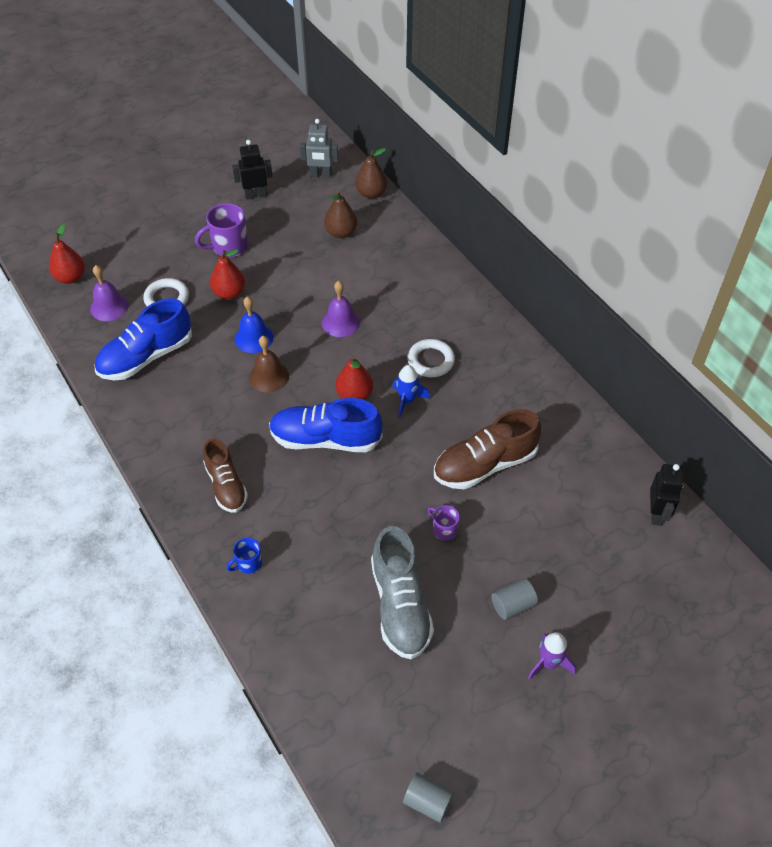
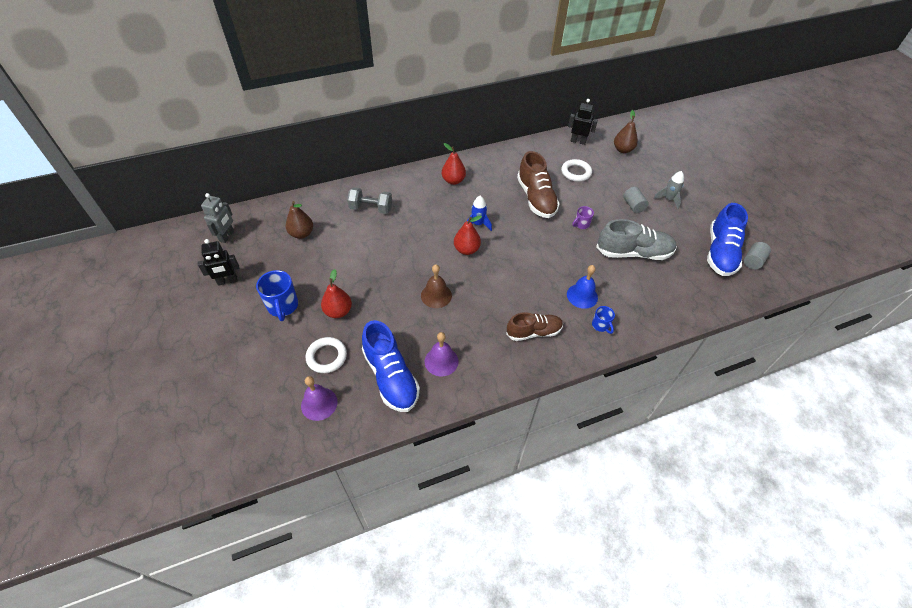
camera: 80 degrees left, 0 degrees up
(70, 277) = (264, 437): red pear -> red pear (453, 180)
(229, 247) = (283, 306): purple mug -> blue mug
(254, 338) = (394, 300): blue bell -> blue bell (582, 296)
(255, 195) = (227, 281): black robot -> black robot turned 105 degrees counterclockwise
(325, 439) = (502, 270): blue shoe -> blue shoe (720, 252)
(340, 322) = (396, 247): purple bell -> purple bell (441, 361)
(371, 193) = (267, 210): brown pear -> brown pear (623, 150)
(403, 284) = (371, 208): none -> grey dumbbell
(431, 361) = (447, 207): white ring -> white ring (576, 172)
(548, 663) = (668, 199): purple rocket -> grey rocket

